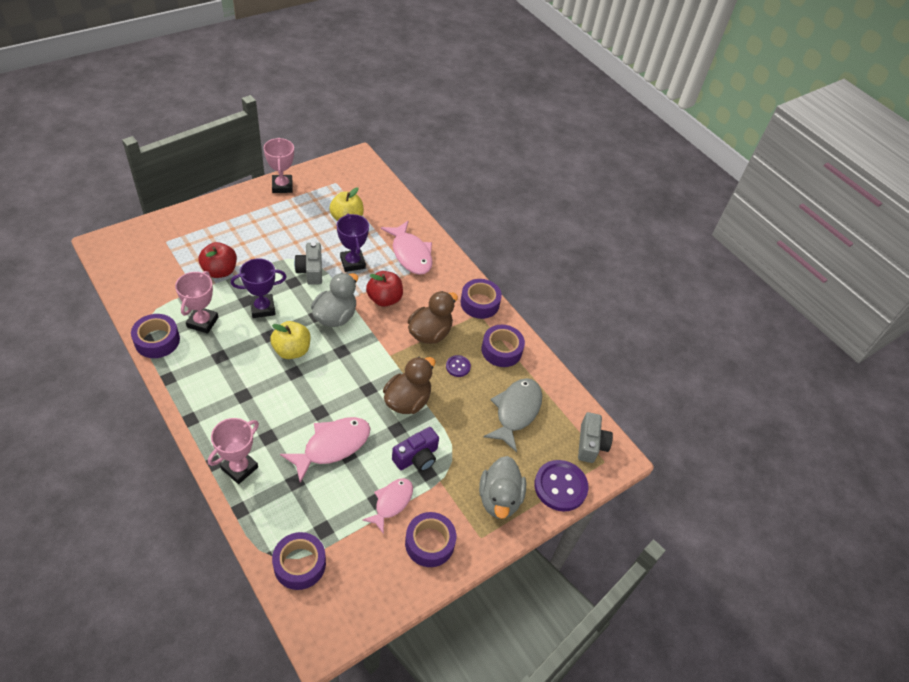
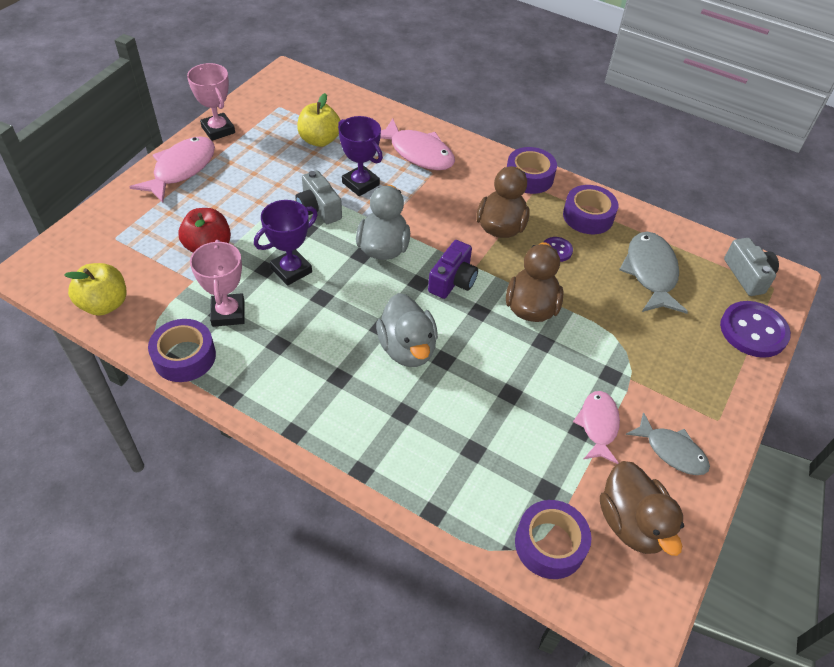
camera: 20 degrees left, 0 degrees up
(239, 468) = (396, 464): pink trophy -> none
(292, 350) = (360, 304): yellow apple -> yellow apple (105, 304)
(332, 446) = (486, 391): pink fish -> pink fish (181, 169)
(364, 577) = (632, 523): none -> brown duck
(384, 299) = (424, 209): red apple -> none
(416, 457) = (587, 364): purple camera -> purple camera (453, 281)
(429, 543) = (671, 451): purple tape -> grey fish
(499, 499) = (705, 370): grey duck -> grey duck (407, 348)

